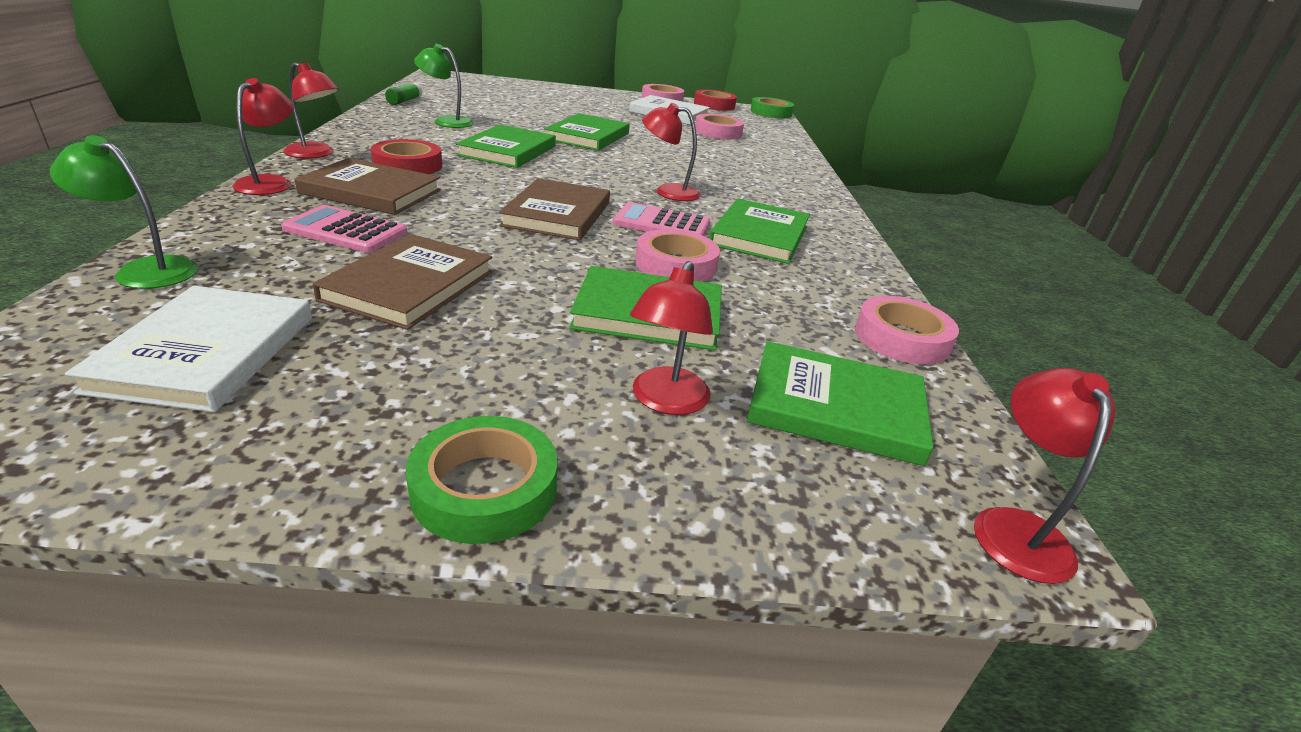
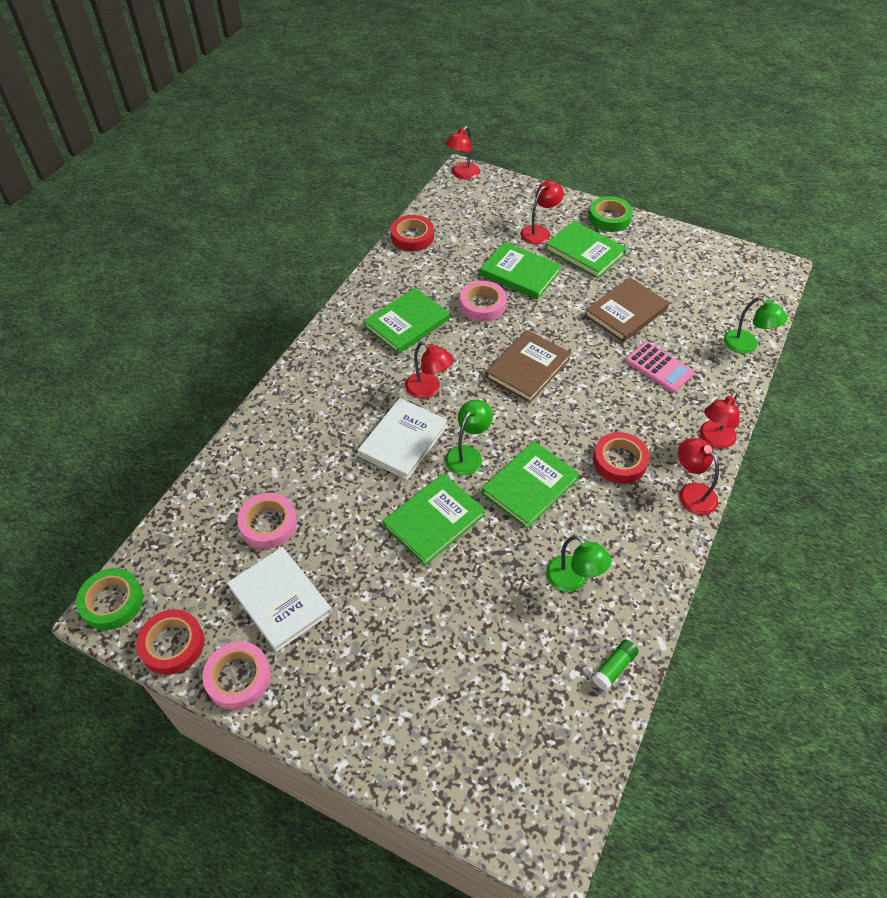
camera: 150 degrees left, 20 degrees up
(206, 352) = (702, 286): white book -> white book (403, 440)
(371, 192) = (646, 417): brown book -> none
(585, 161) = (467, 454): none -> green lamp
(661, 224) = (463, 346): pink calculator -> none
(836, 407) = (478, 216): green book -> green book (585, 252)
(902, 338) = (412, 237): pink tape -> red tape

